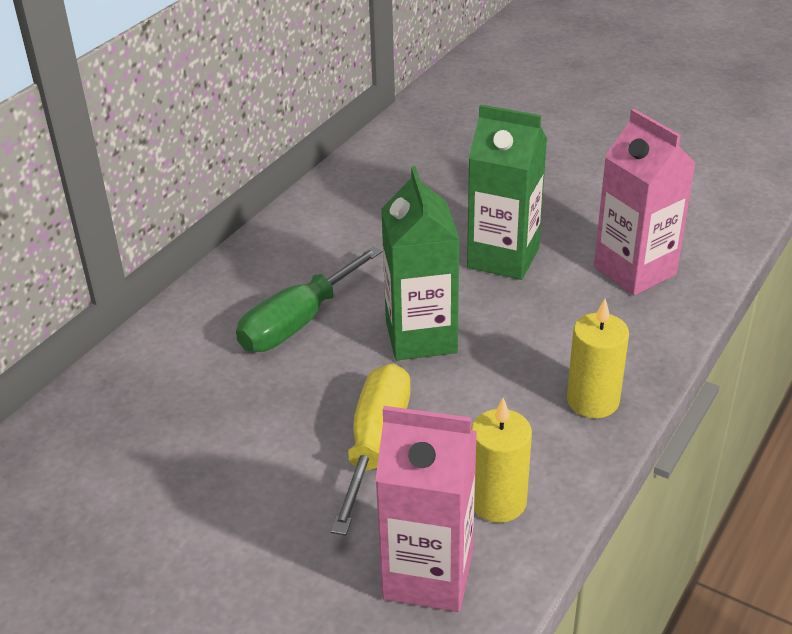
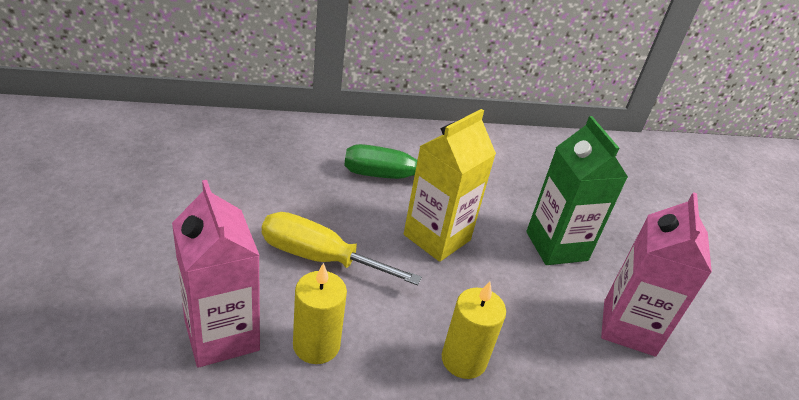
camera: 45 degrees right, 0 degrees up
(375, 444) = (319, 258): yellow screwdriver -> yellow screwdriver turned 135 degrees counterclockwise
(421, 337) = (437, 237): green carton -> yellow carton

